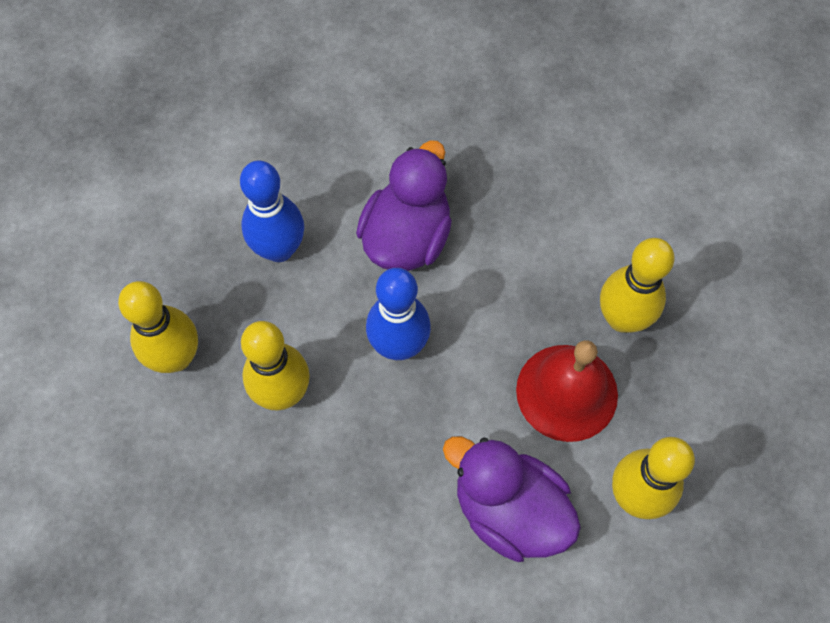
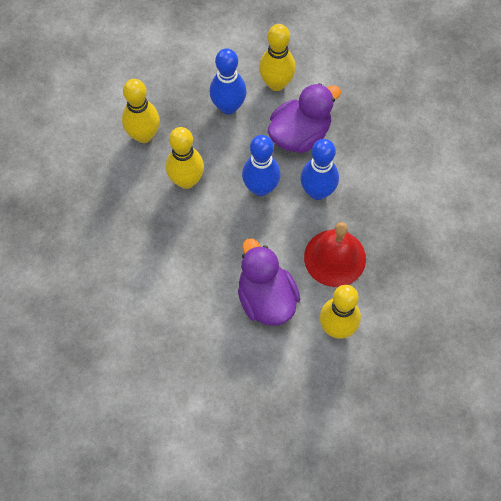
camera: 30 degrees right, 0 degrees up
(482, 307) = (317, 191): none -> blue bowling pin
(622, 318) = (390, 236): yellow bowling pin -> yellow bowling pin (276, 83)

